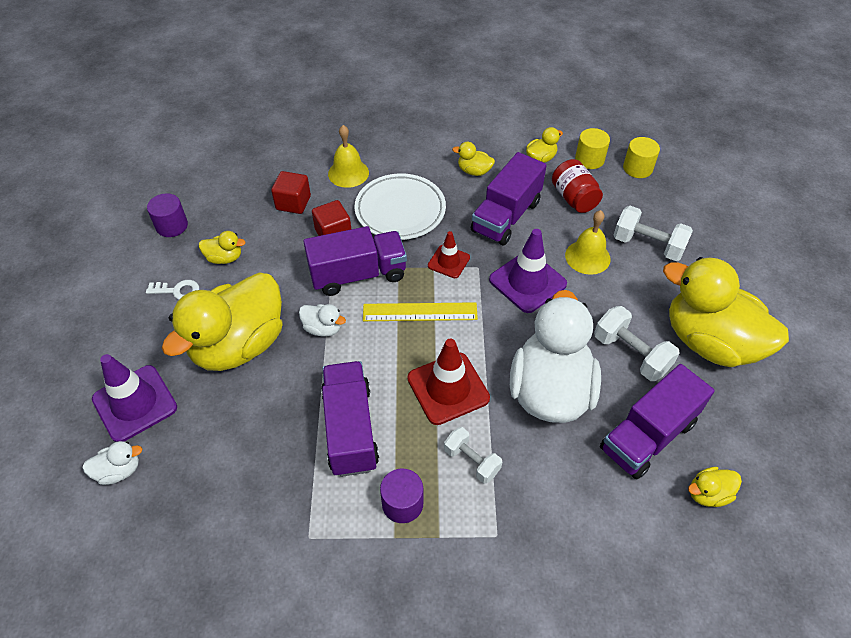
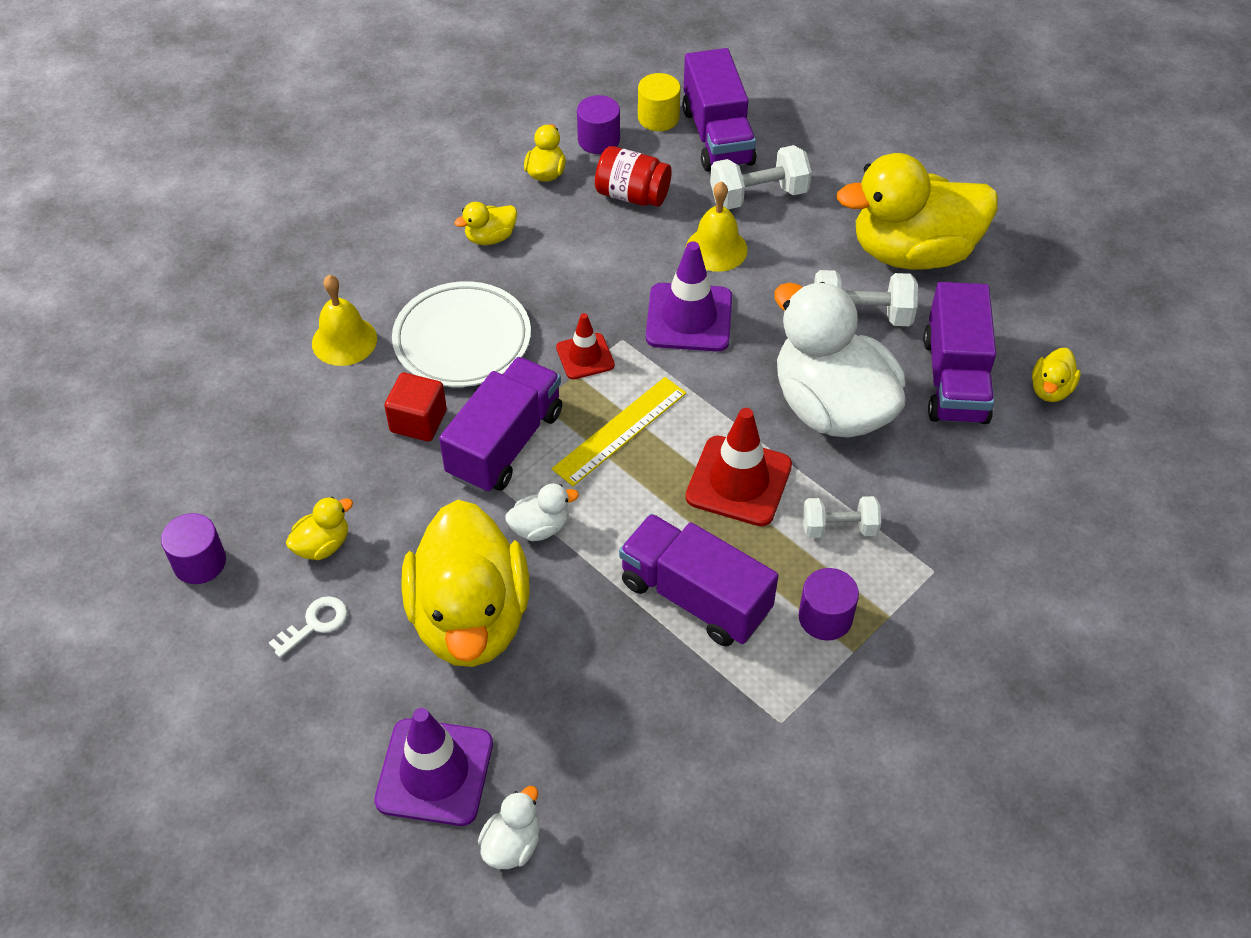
camera: 45 degrees left, 0 degrees up
(293, 203) = (322, 422): red cube -> none
(506, 216) = (586, 264): purple truck -> purple truck (717, 136)
(589, 159) = (599, 140): yellow cylinder -> purple cylinder

